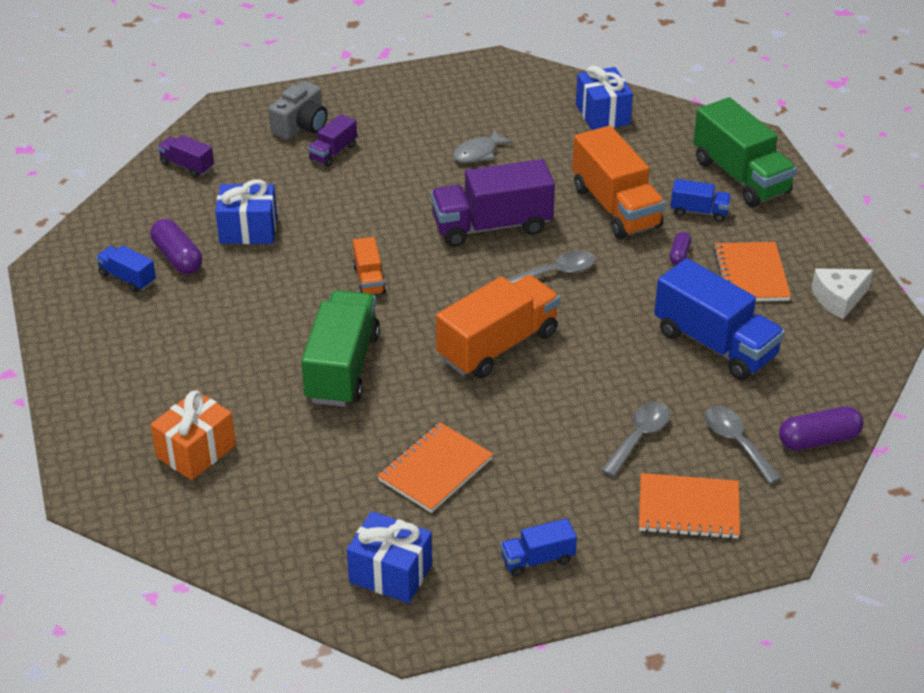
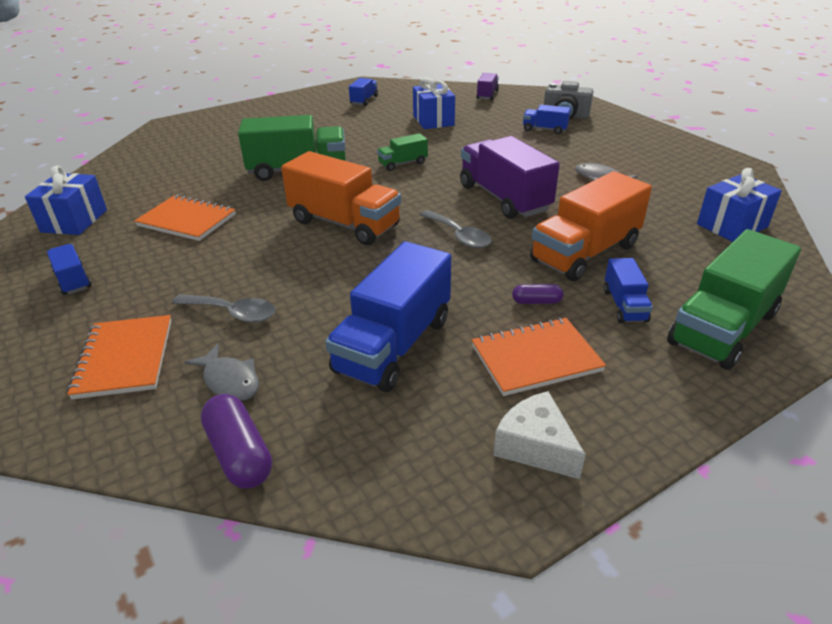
camera: 75 degrees right, 5 degrees down
(178, 257) = (392, 108): purple capsule -> none
(196, 451) = (205, 143): orange gift -> none
(333, 152) = (544, 129): purple truck -> blue truck
(369, 279) = (403, 163): orange truck -> green truck
(736, 442) = (230, 381): grey spoon -> grey fish

